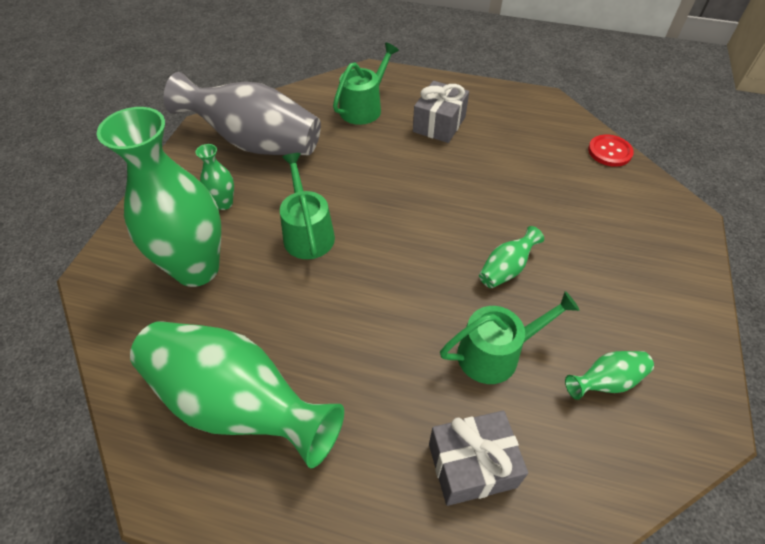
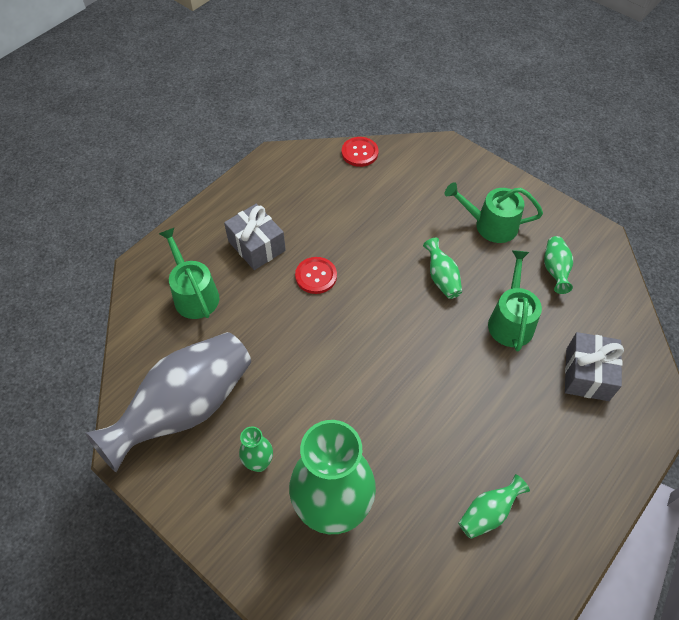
camera: 65 degrees left, 5 degrees up
(236, 403) = (488, 513): green vase -> green vase, size x0.43
(307, 233) = (335, 402): green watering can -> green watering can (490, 225)
(435, 172) = (316, 276): none -> red button

